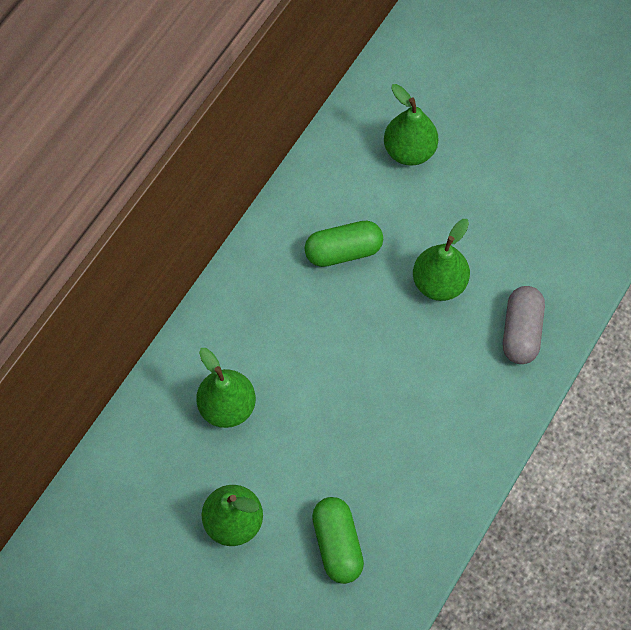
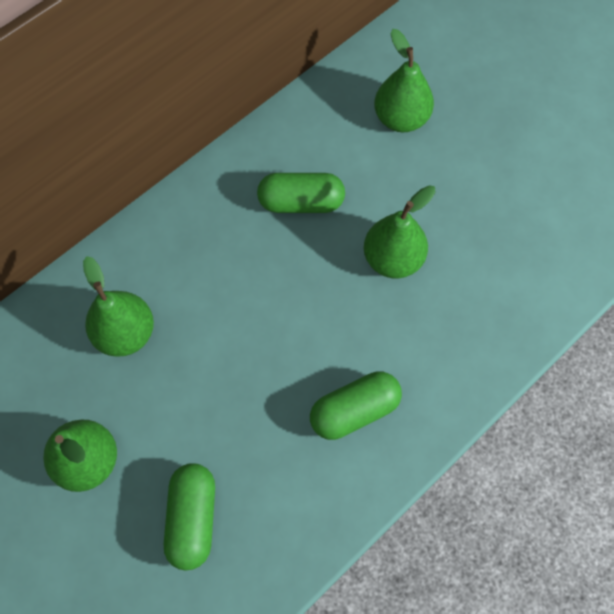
camera: 15 degrees right, 0 degrees up
(444, 422) = (354, 411): none -> green capsule
(521, 331) = (468, 333): grey capsule -> none

